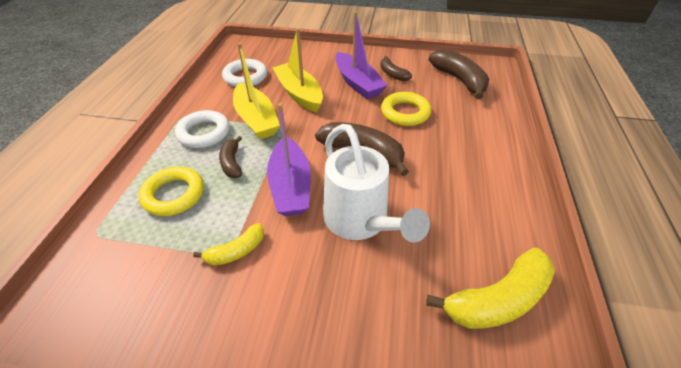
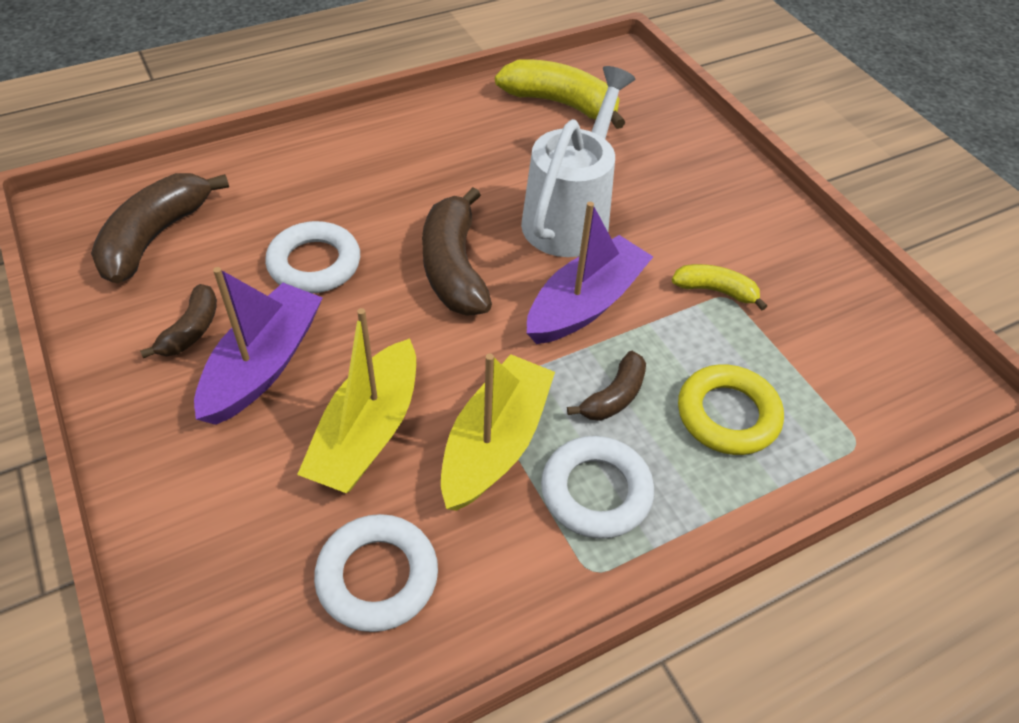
camera: 130 degrees left, 5 degrees up
(405, 113) = (314, 264): yellow ring -> white ring

